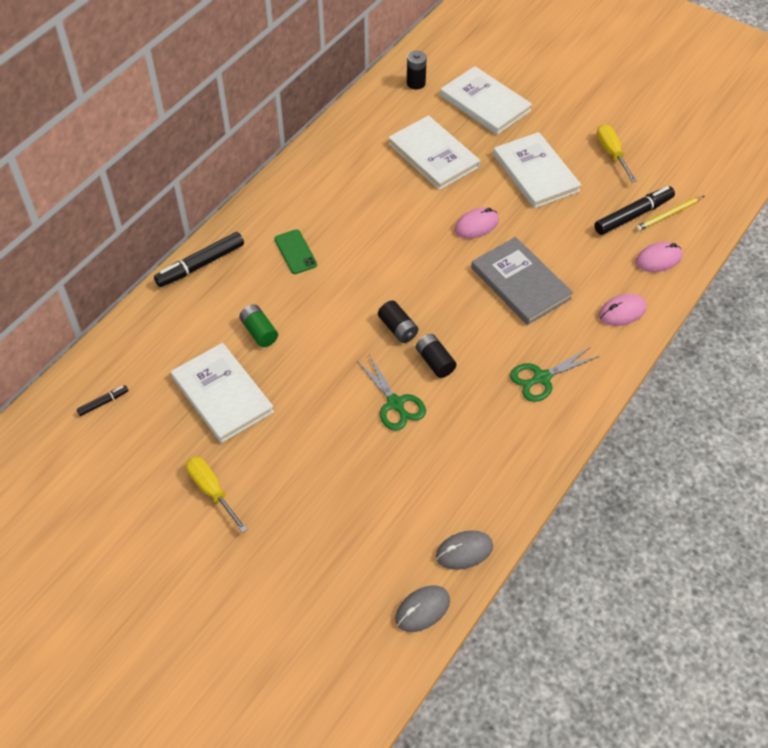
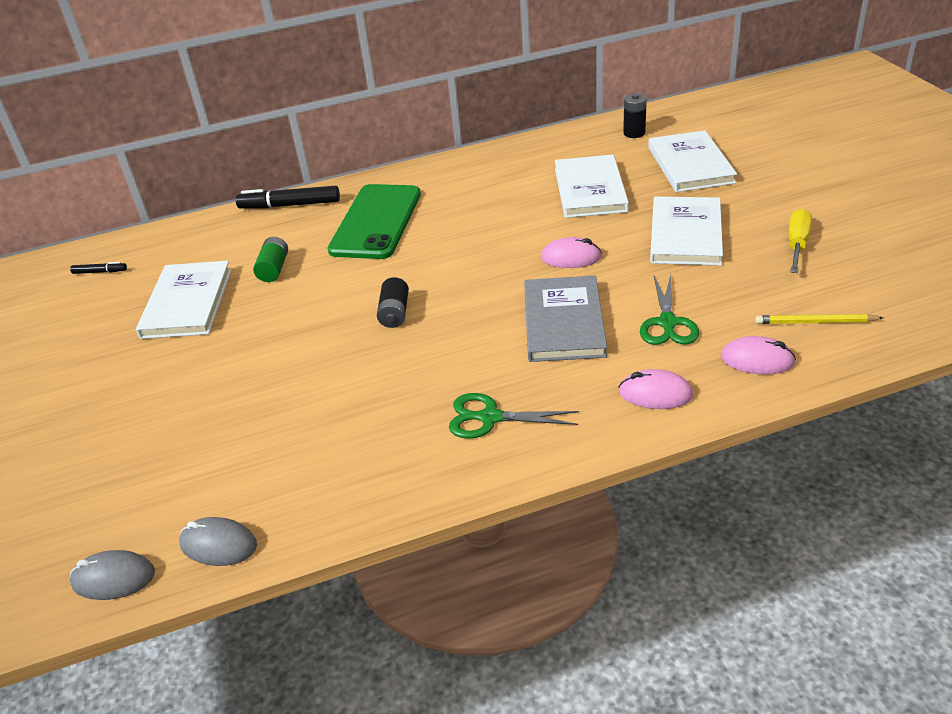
camera: 40 degrees right, 15 degrees down
(211, 490) = (86, 371): yellow screwdriver -> none
(295, 252) = (376, 222): green phone -> green phone, size x2.13
(395, 403) = (317, 374): green scissors -> green scissors (667, 323)
(435, 362) = (396, 355): black battery -> none
(633, 215) = (767, 307): black marker -> none

